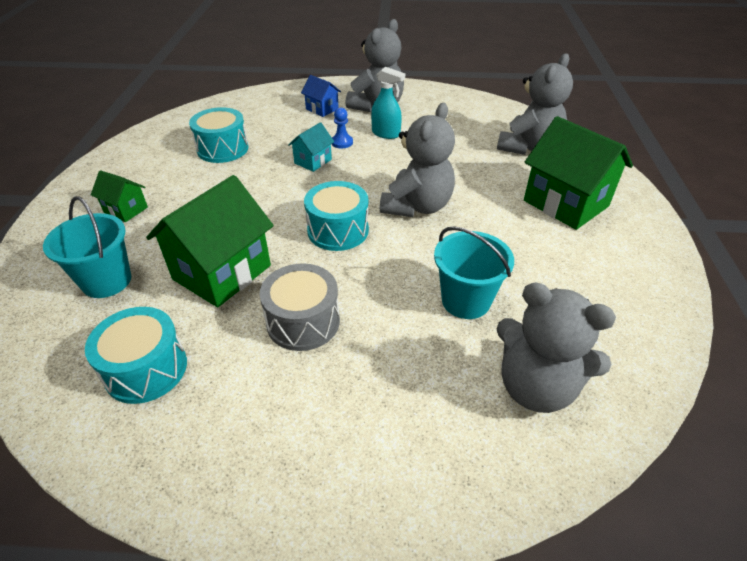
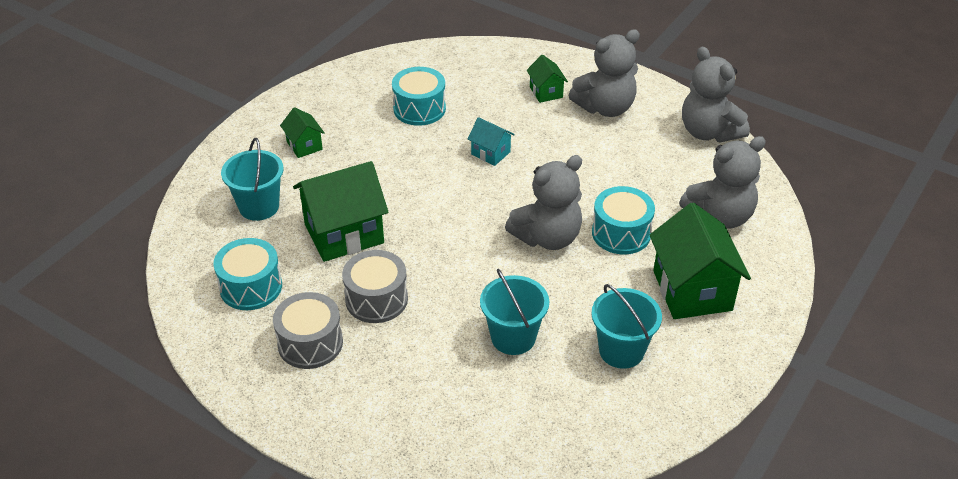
camera: 30 degrees right, 0 degrees up
(261, 402) = (310, 343): none -> grey drum
(313, 161) = (490, 153): turquoise house -> turquoise house turned 60 degrees clockwise
(322, 109) = (546, 92): blue house -> green house
(338, 230) = (460, 233): turquoise drum -> turquoise drum (621, 233)
(342, 142) = (534, 141): blue pawn -> none
(386, 134) = (586, 146): turquoise spray bottle -> none
(536, 386) = (506, 421): grey teddy bear -> grey teddy bear (708, 132)
(564, 271) = (621, 351): none -> turquoise bucket

